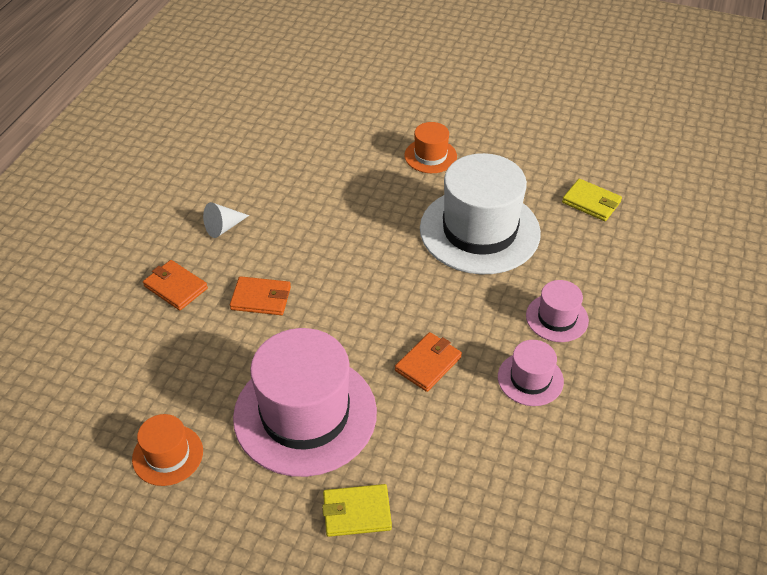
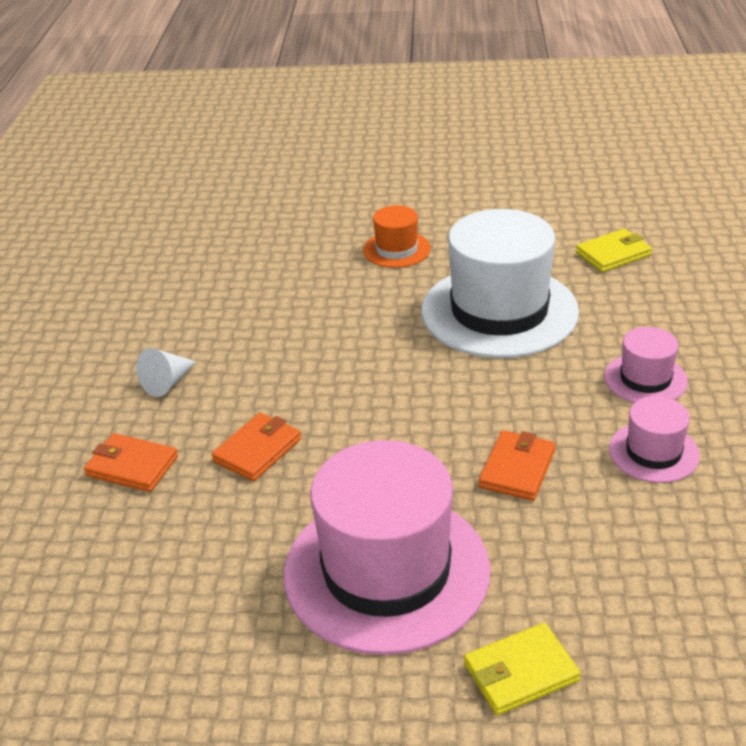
camera: 15 degrees left, 10 degrees down
(167, 455) = (214, 677): orange hat -> none
(261, 298) = (257, 450): orange wallet -> orange wallet turned 45 degrees counterclockwise
(591, 202) = (613, 254): yellow wallet -> yellow wallet turned 45 degrees counterclockwise

